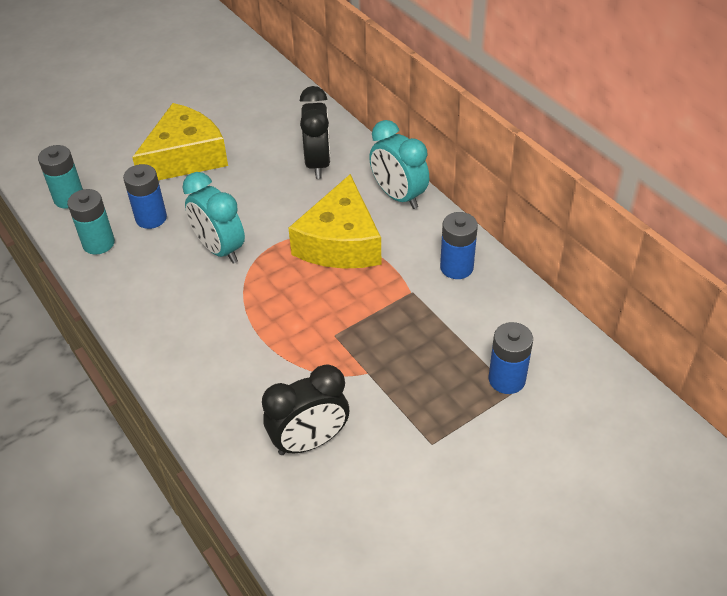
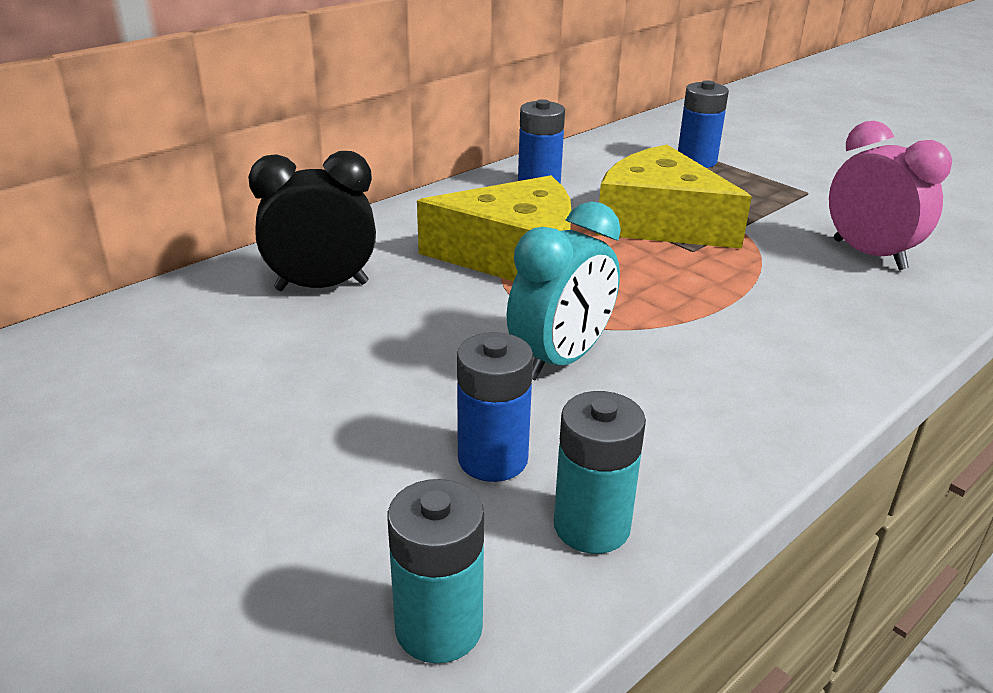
camera: 100 degrees left, 15 degrees down
(185, 157) = (282, 442): yellow cheese -> yellow cheese (660, 222)
(309, 441) = (869, 255): black clock -> pink clock
(398, 196) = (405, 221): turquoise clock -> none

